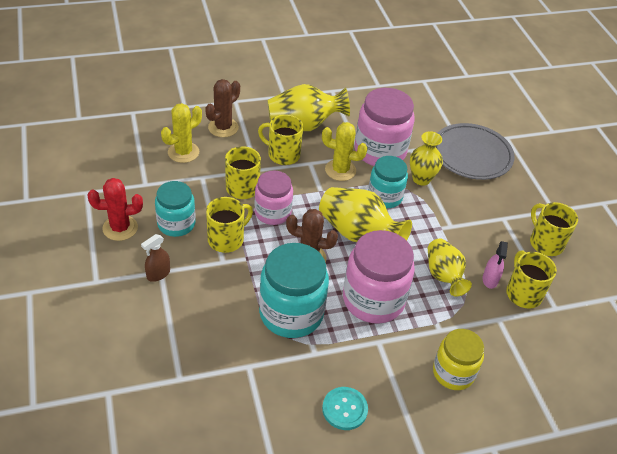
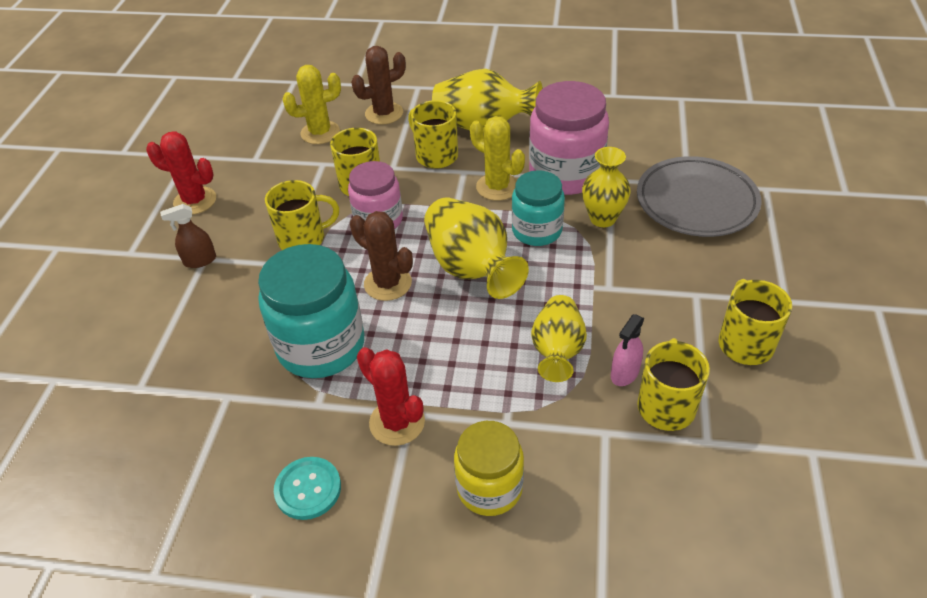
camera: 30 degrees right, 0 degrees up
(176, 224) = (258, 209): turquoise jar -> none
(373, 300) = (438, 357): pink jar -> none
(373, 349) = (397, 422): none -> red cactus

